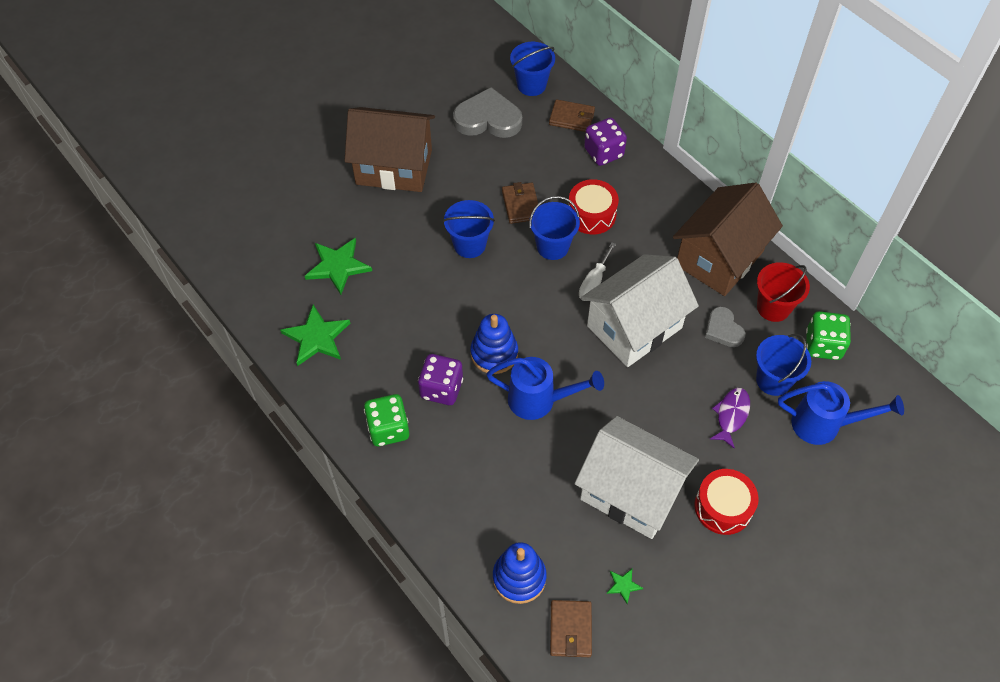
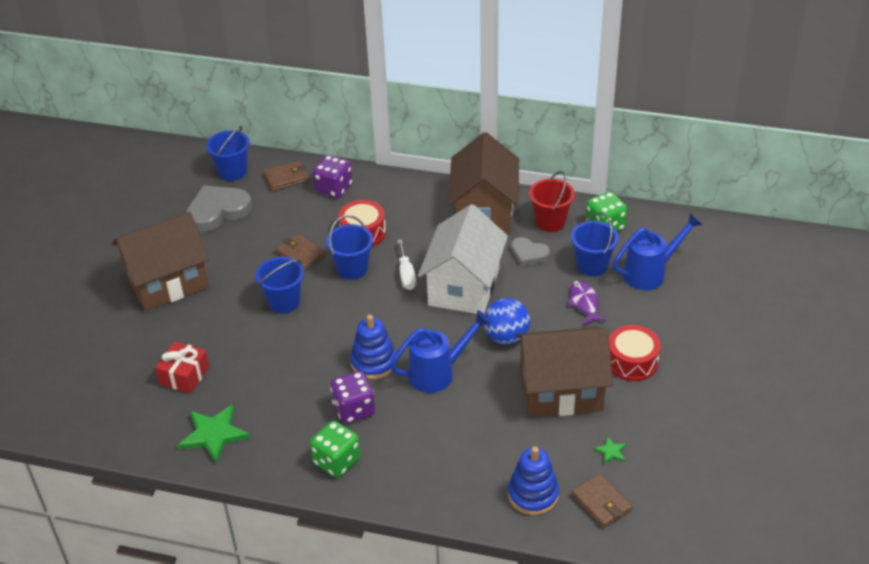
camera: 35 degrees left, 15 degrees down
(338, 266) = (184, 375): green star -> red gift
(629, 404) = (506, 337): none -> blue ball
(631, 492) = (561, 391): white house -> brown house

